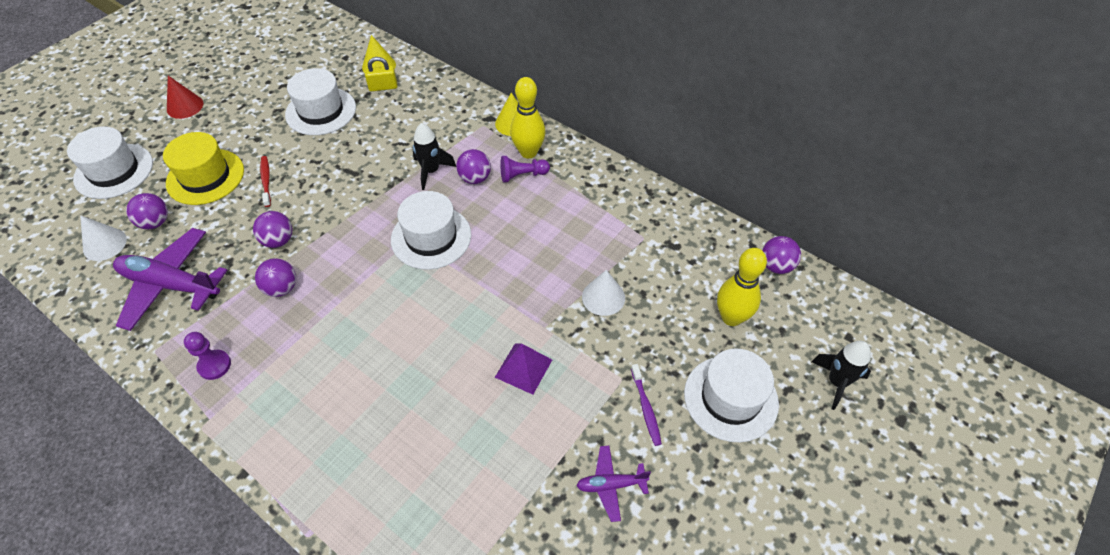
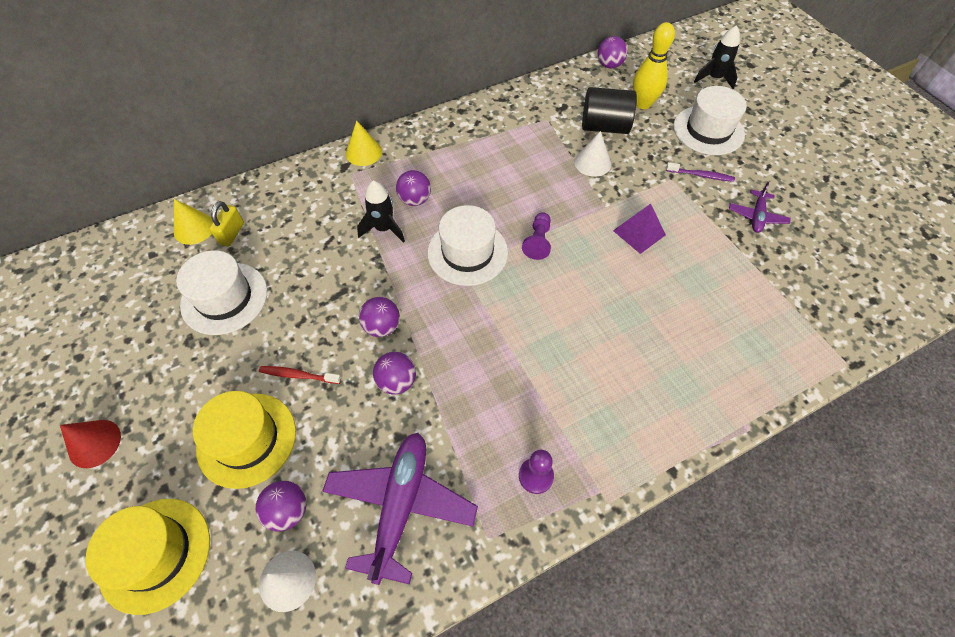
camera: 65 degrees left, 5 degrees up
(114, 171) = (155, 554): white hat -> yellow hat
(171, 285) = (400, 505): purple plane -> purple plane turned 150 degrees clockwise
(281, 288) = (464, 392): purple ball -> purple ball (382, 326)
(522, 175) = (433, 167): purple pawn -> purple pawn (538, 241)
(528, 152) = (408, 154): yellow bowling pin -> none
(667, 291) = (604, 126): none -> black cylinder

